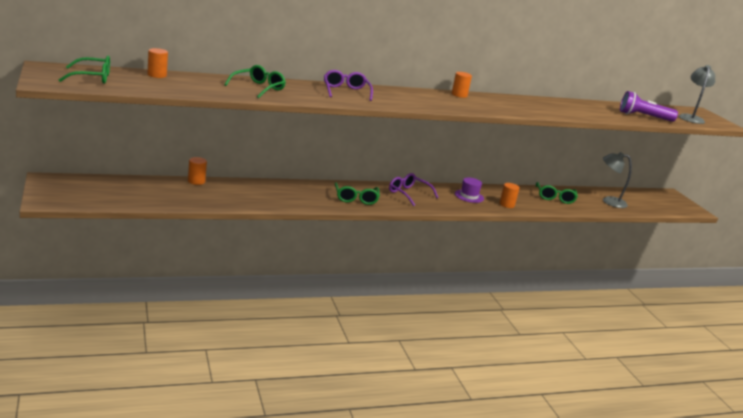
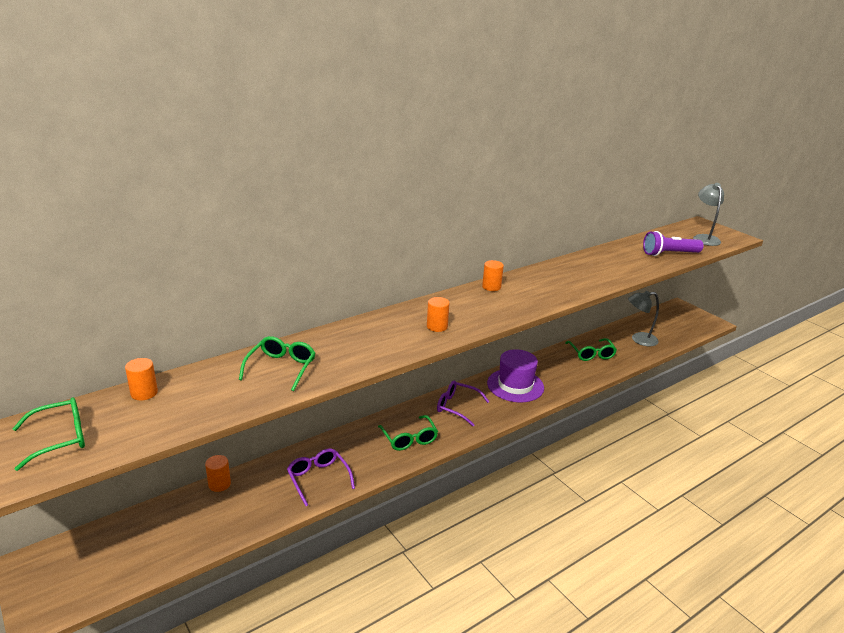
camera: 15 degrees left, 5 degrees up
(345, 91) = (379, 331): purple glasses -> purple glasses (318, 479)
(469, 196) = (515, 385): purple hat -> purple hat, size x1.71
(507, 204) = (556, 384): orange cylinder -> orange cylinder (437, 326)

